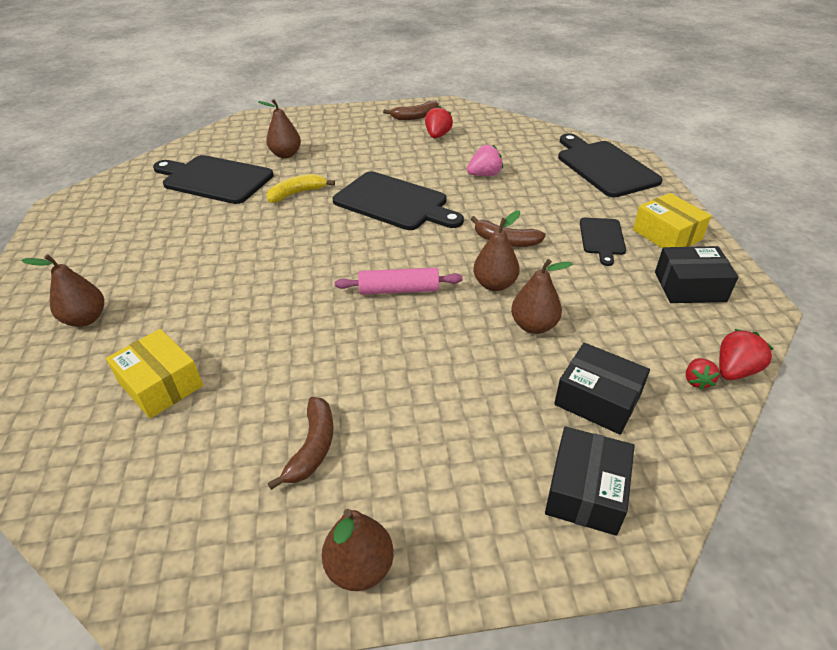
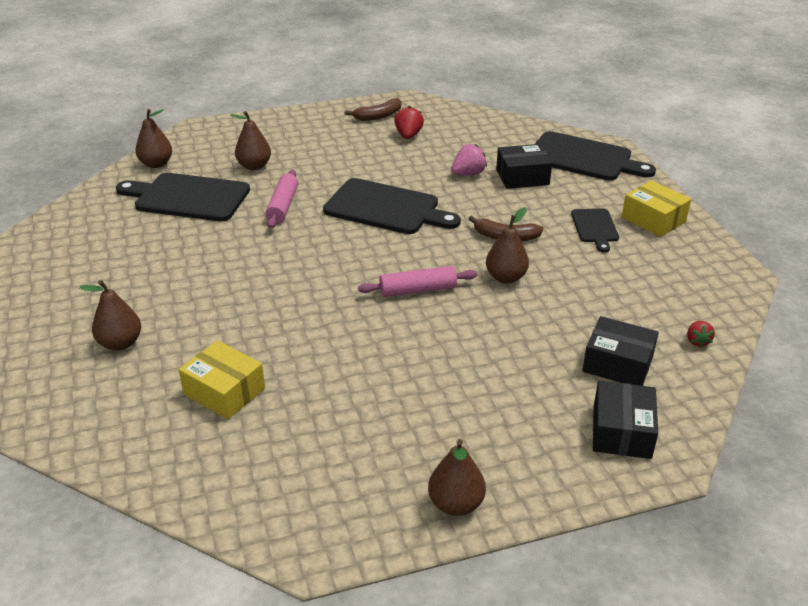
camera: 10 degrees left, 5 degrees down
(297, 193) = (283, 206): yellow banana -> pink rolling pin
(313, 447) = (385, 426): brown banana -> none
(533, 325) = (550, 310): brown pear -> brown pear (156, 164)
(604, 167) = (583, 158): black cutting board -> black cutting board turned 150 degrees clockwise
(689, 287) = (680, 264): black box -> black box (522, 177)
(734, 370) = (727, 330): red strawberry -> none

